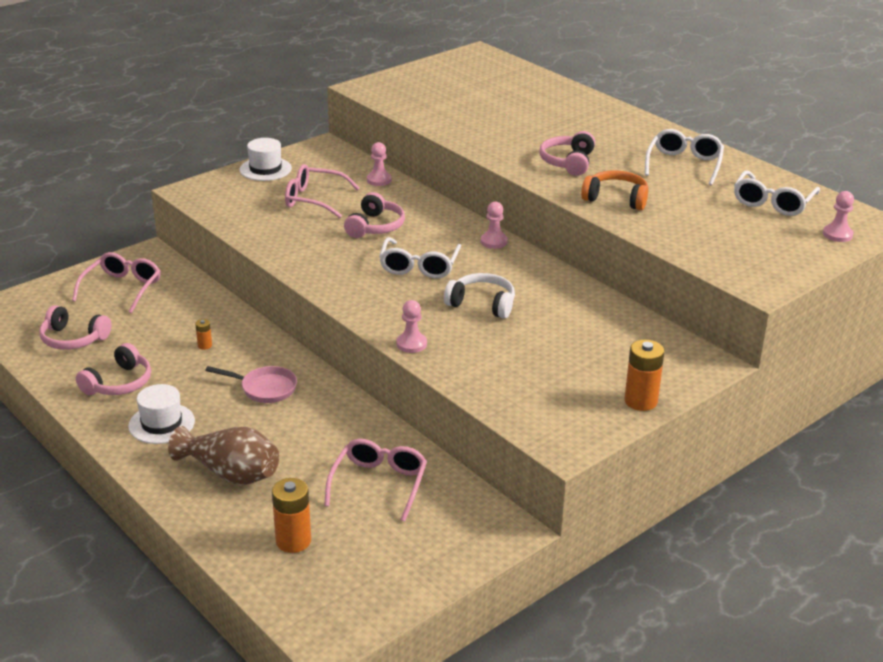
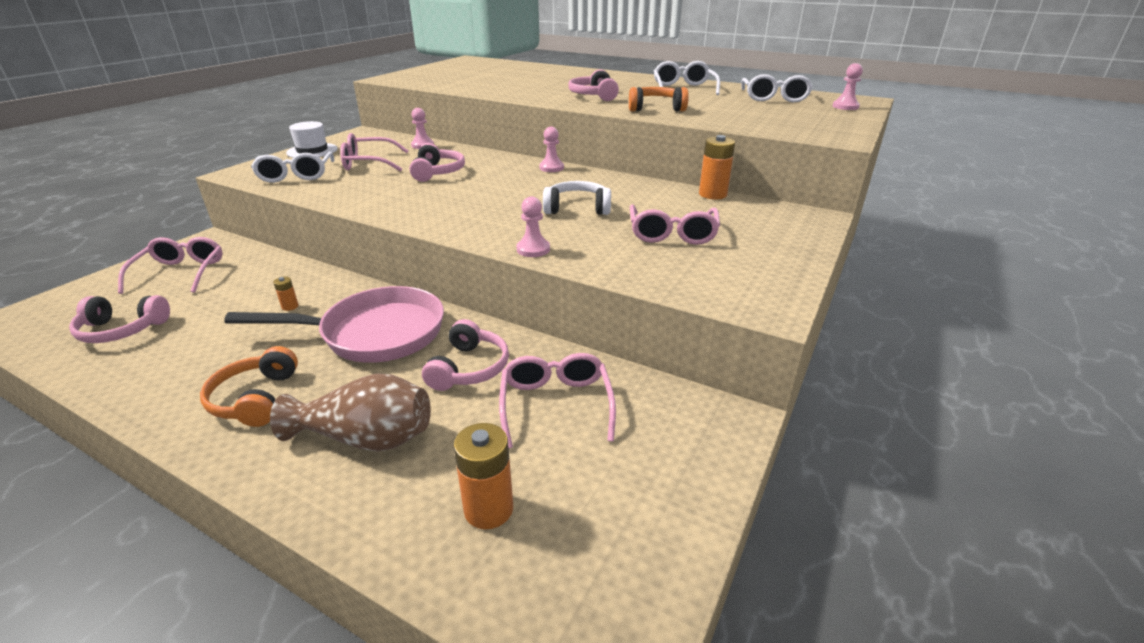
camera: 20 degrees left, 0 degrees up
(119, 383) = (189, 365): pink headphones -> pink headphones (469, 368)
(161, 423) = (255, 399): white hat -> orange headphones
(264, 388) = (374, 334): pink pan -> pink pan, size x1.91
(419, 266) = (497, 191): white glasses -> white glasses (296, 175)
(549, 353) = (672, 233): none -> pink glasses
(640, 401) = (793, 254): orange battery -> orange battery (712, 194)

